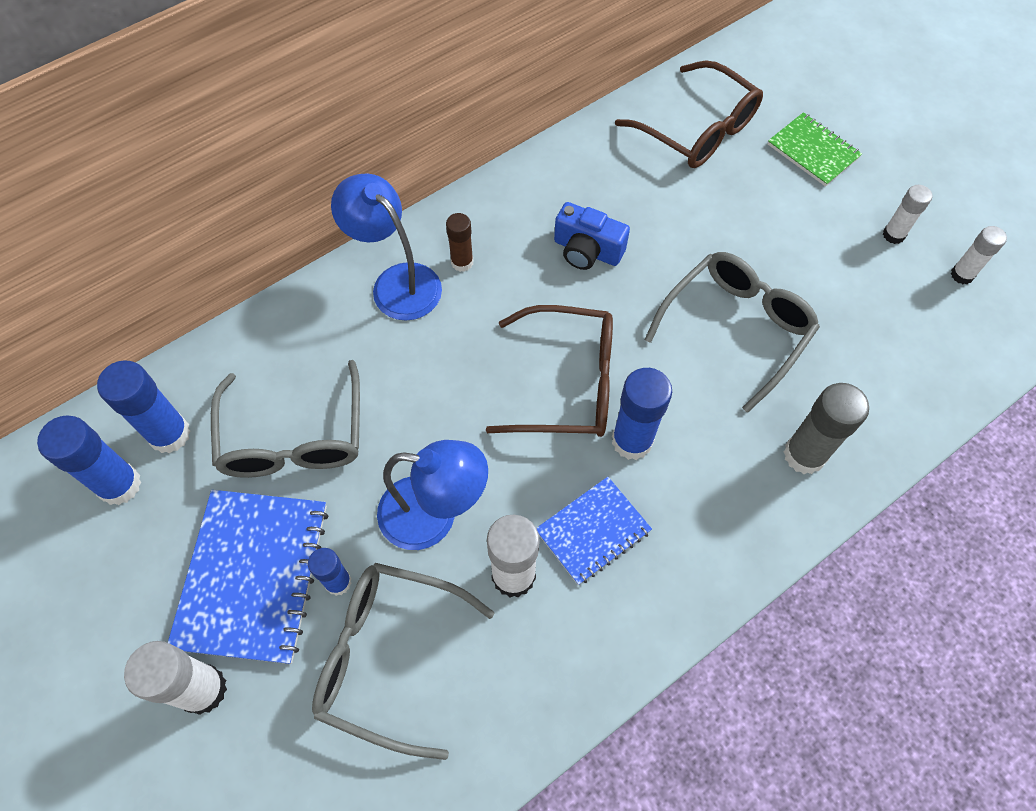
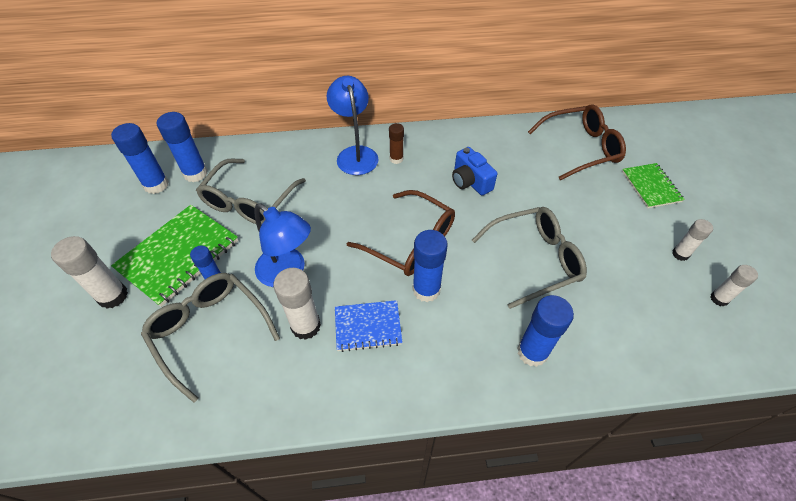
camera: 30 degrees right, 10 degrees down
(252, 576) = (178, 255): blue notebook -> green notebook
(698, 130) = (580, 148): brown glasses -> brown glasses turned 90 degrees counterclockwise
(804, 455) = (532, 352): grey glue stick -> blue glue stick

